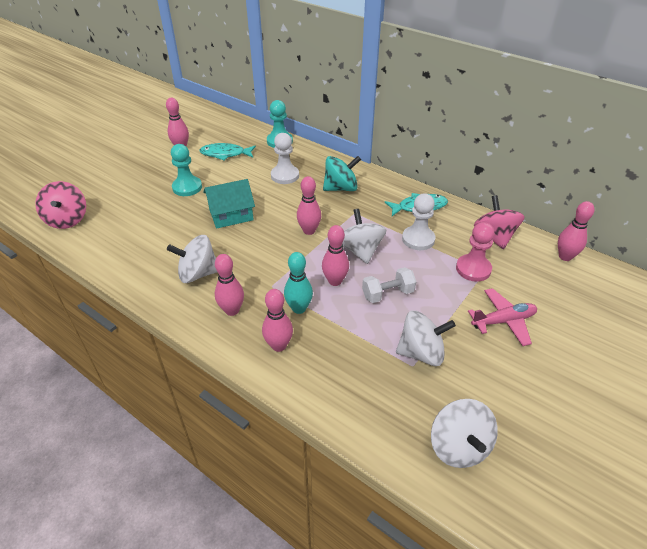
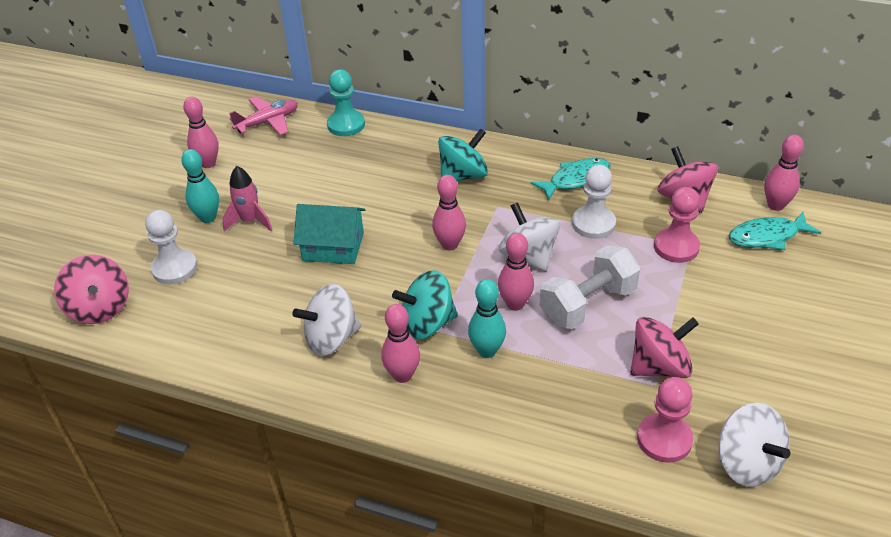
camera: 15 degrees left, 0 degrees up
(163, 180) = (208, 217): none -> turquoise bowling pin
(187, 187) = (250, 221): turquoise pawn -> pink rocket
(225, 154) = (278, 160): turquoise fish -> turquoise fish (767, 236)
(231, 214) = (333, 246): turquoise house -> turquoise house turned 45 degrees clockwise
(267, 280) = (427, 324): none -> turquoise spinning top
(279, 345) = (485, 404): pink bowling pin -> none
(285, 176) = (379, 174): white pawn -> white pawn (174, 268)
(387, 294) = (588, 304): white dumbbell -> white dumbbell, size x1.52
(400, 408) = (664, 439): none -> pink pawn
(421, 352) = (659, 366): white spinning top -> pink spinning top
(503, 321) = (737, 304): pink plane -> pink plane (268, 122)

